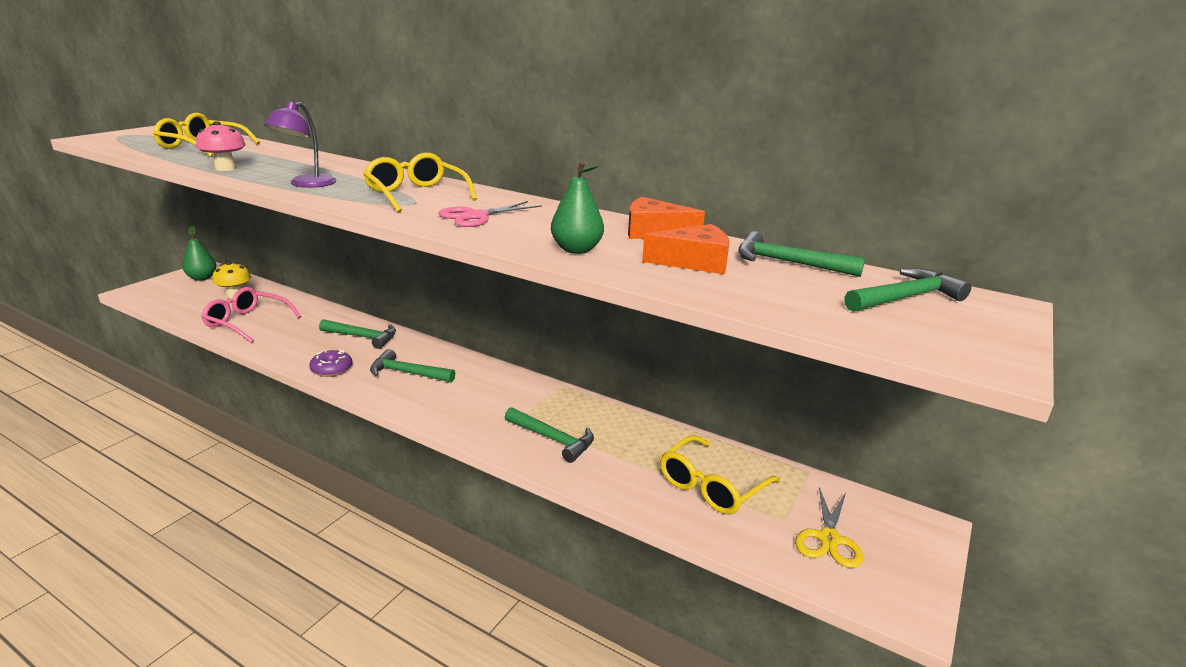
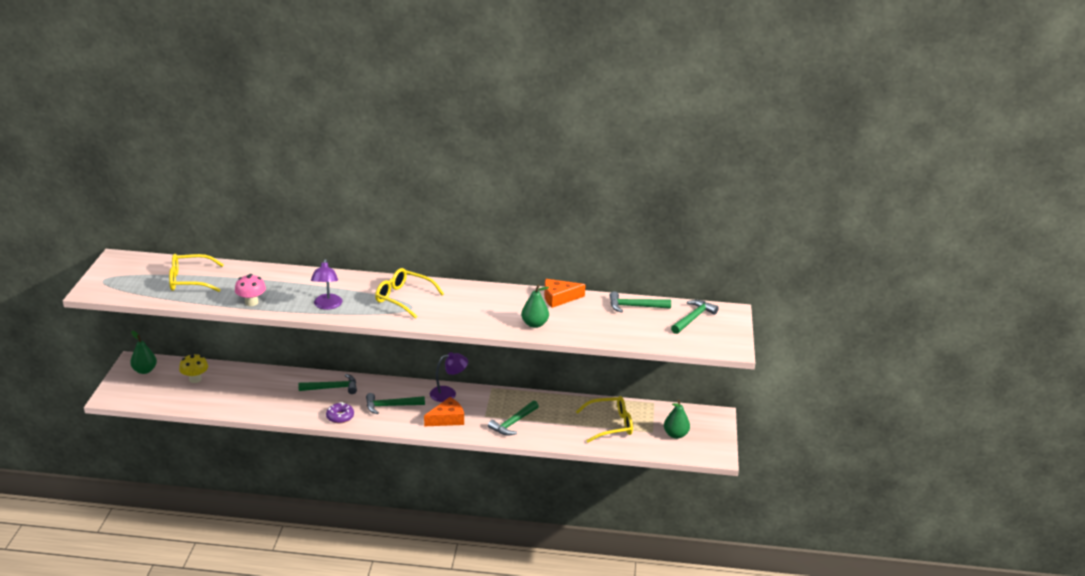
camera: 25 degrees left, 5 degrees up
(247, 322) = (237, 399): pink glasses -> none
(476, 216) = (459, 310): pink scissors -> none
(497, 377) = (448, 393): none -> purple lamp
(553, 439) = (513, 423): green hammer -> green hammer turned 120 degrees clockwise
(694, 262) = (594, 318): orange cheese -> orange cheese (447, 419)
(711, 486) = (610, 425): yellow glasses -> yellow glasses turned 120 degrees counterclockwise
(828, 539) = (675, 434): yellow scissors -> green pear

